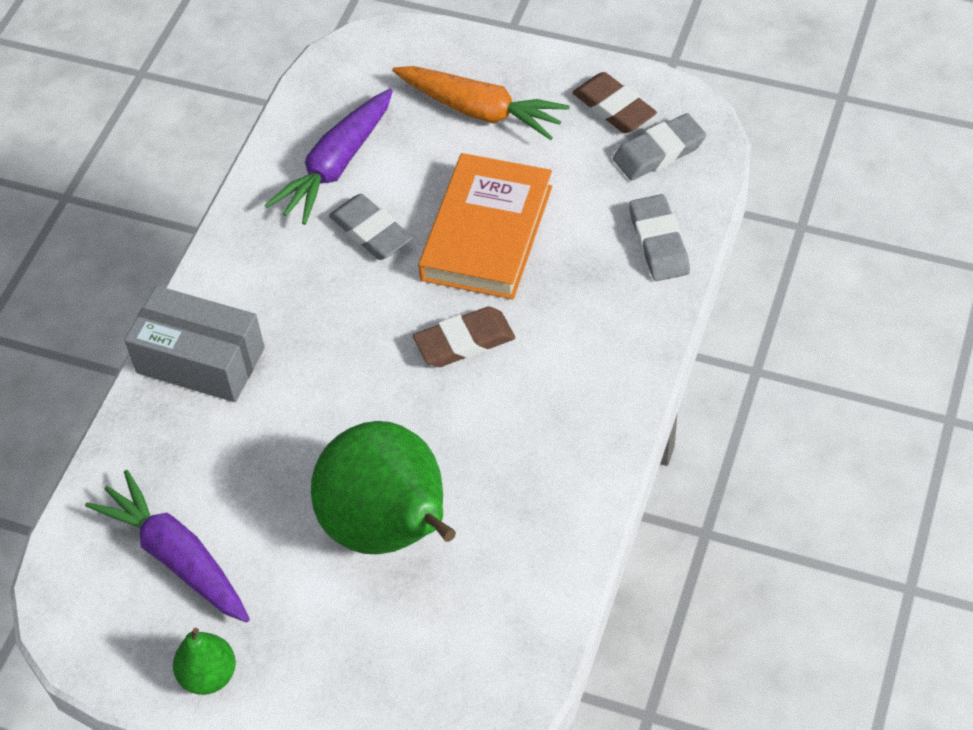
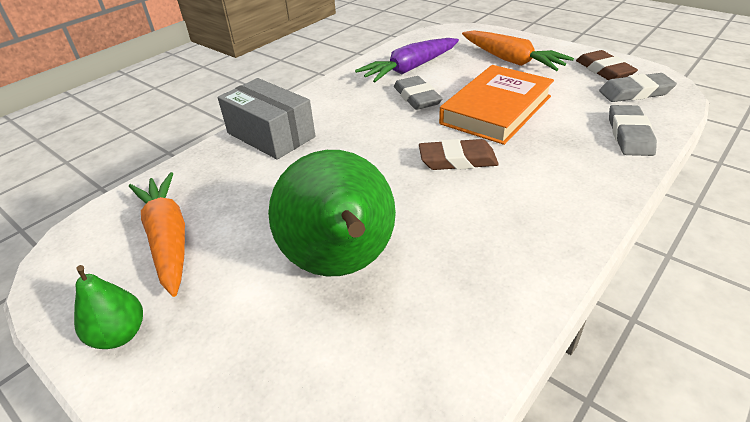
camera: 20 degrees right, 15 degrees down
(177, 557) = (168, 239): purple carrot -> orange carrot

